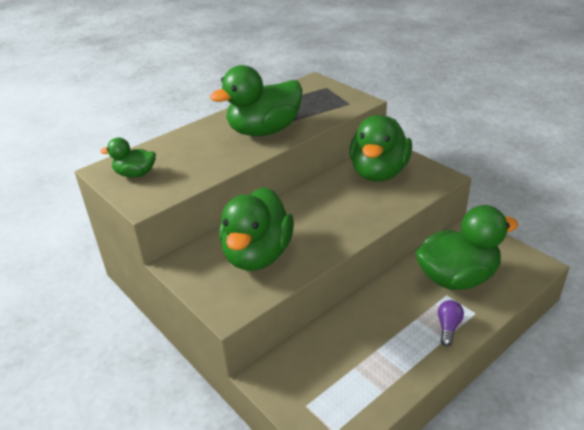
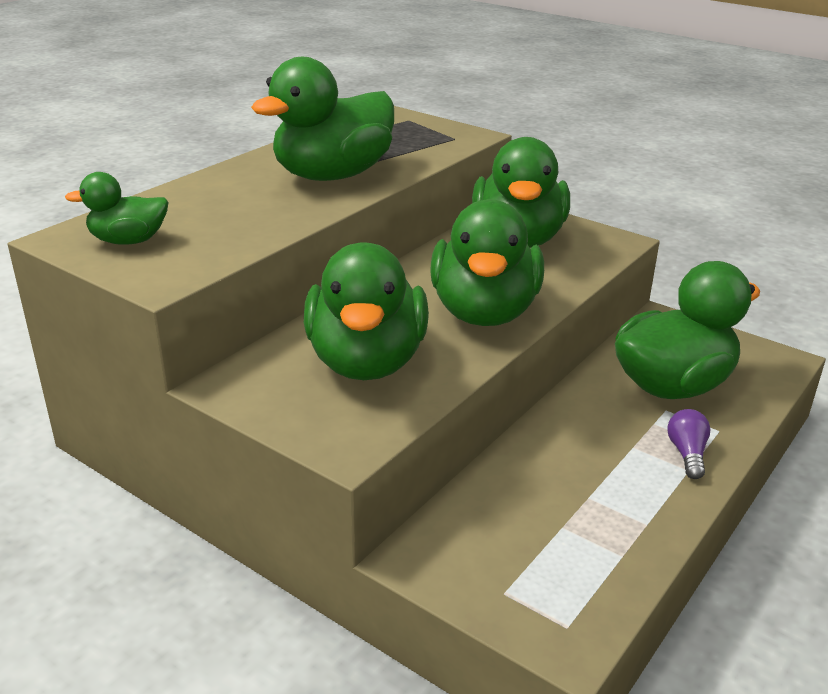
camera: 15 degrees left, 5 degrees down
(338, 226) = (484, 312): none -> green duck

